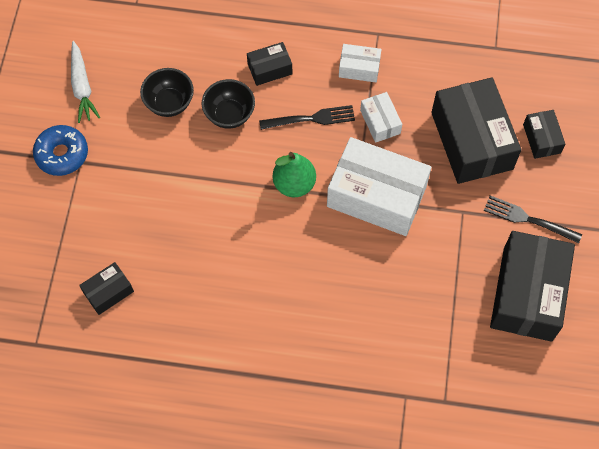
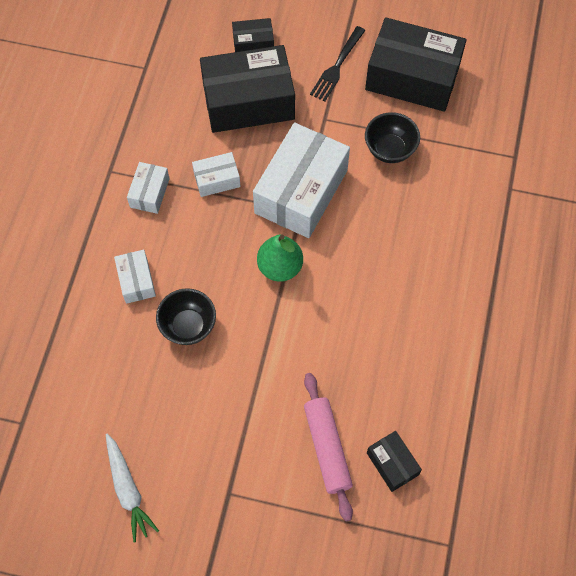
camera: 85 degrees left, 0 degrees up
(62, 154) = (216, 514): blue donut -> none
(82, 87) = (128, 489): white carrot -> white carrot turned 75 degrees clockwise
(121, 237) = (327, 448): none -> pink rolling pin
(169, 103) = (165, 390): black bowl -> black bowl (389, 149)
(269, 69) = (136, 281): black box -> white box
(310, 119) = (204, 245): black fork -> none

